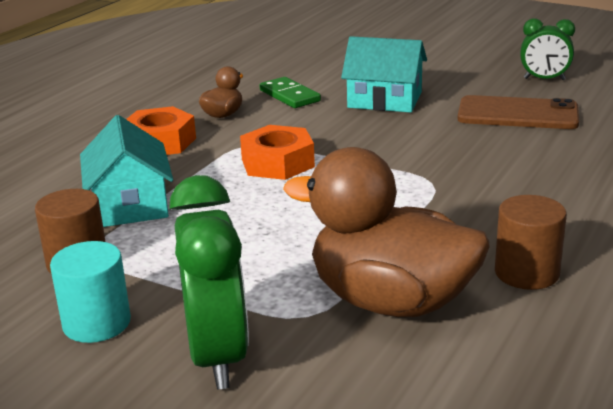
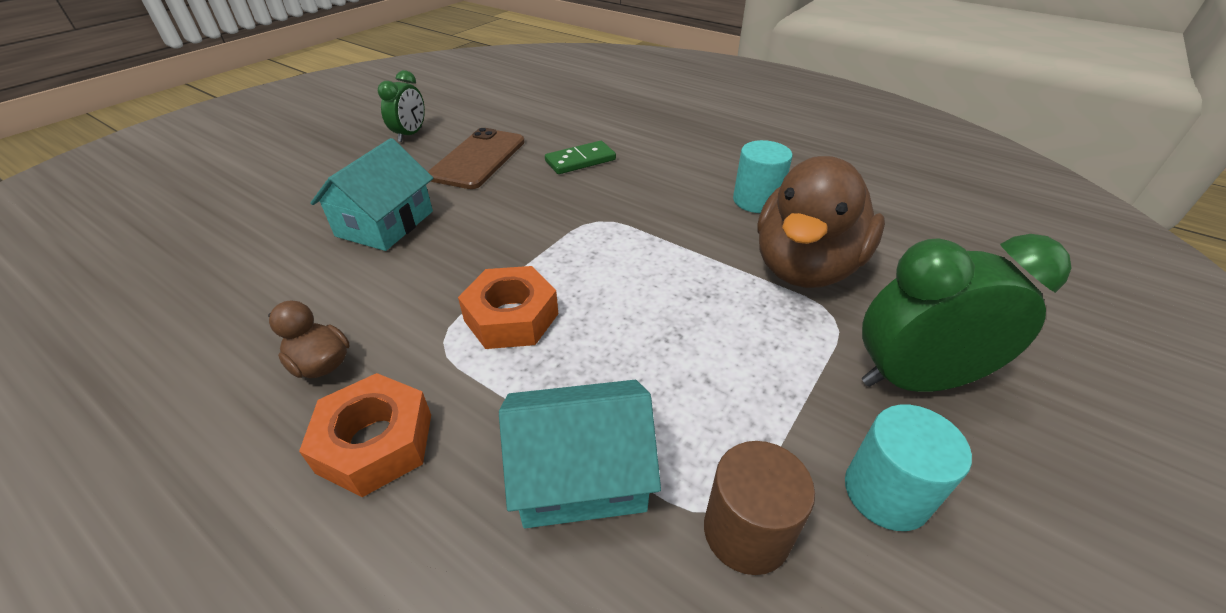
camera: 85 degrees left, 15 degrees up
(289, 96) = (306, 294): green domino -> green domino (580, 161)
(526, 273) = (756, 201): brown cylinder -> turquoise cylinder

